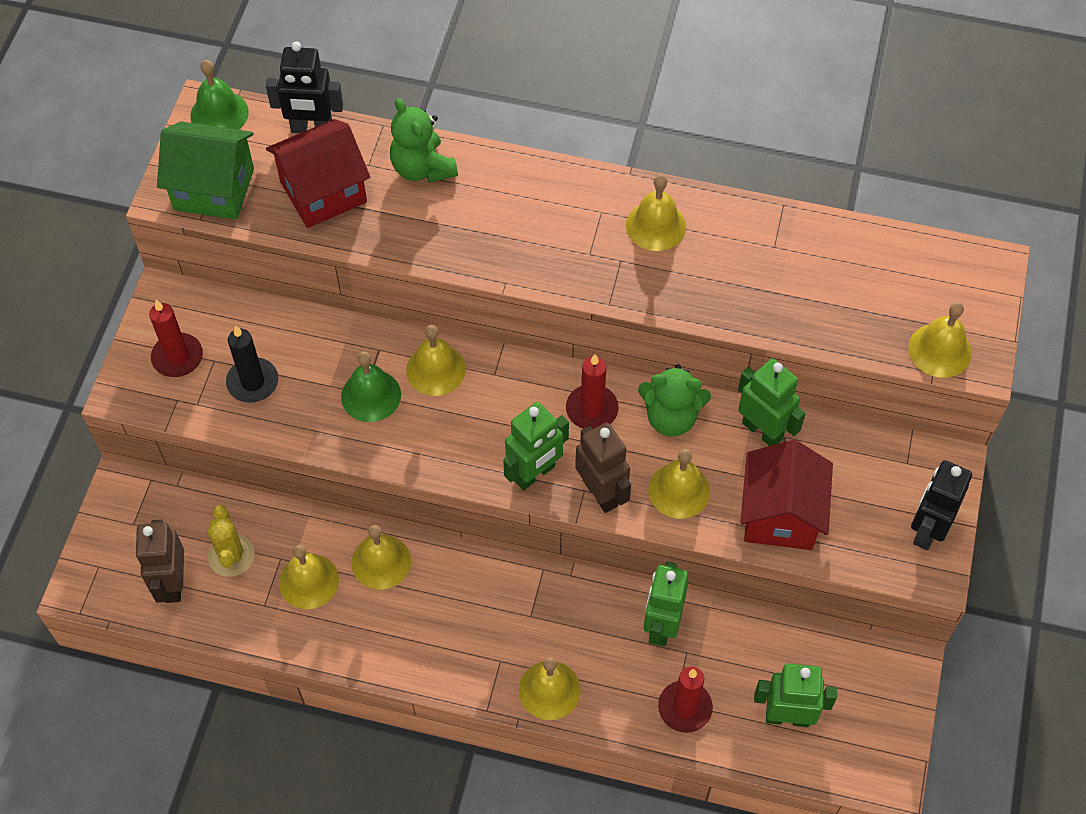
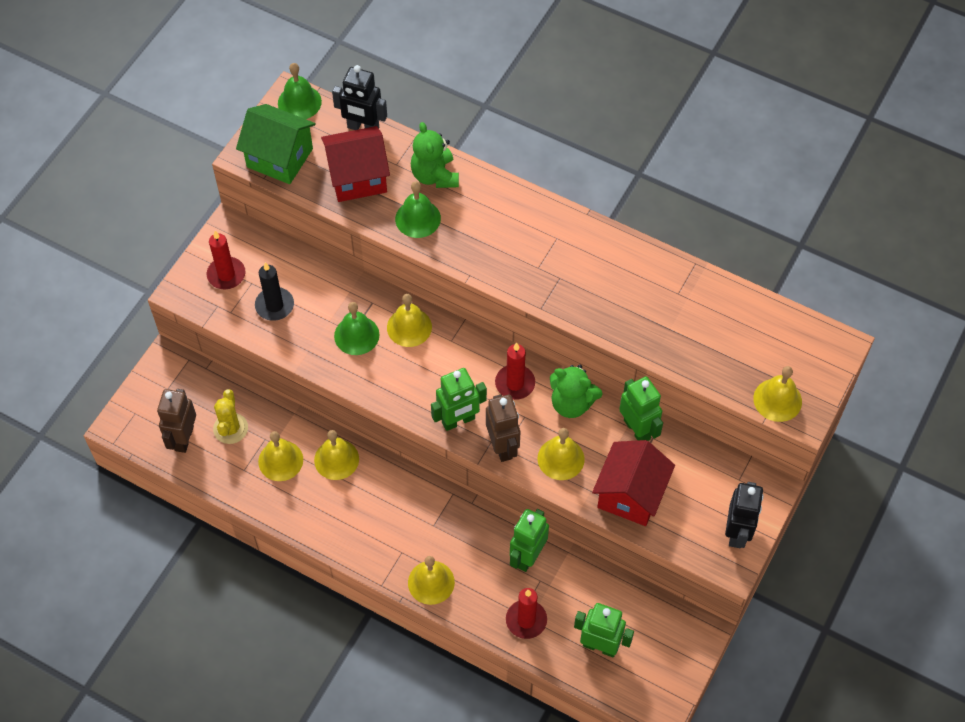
camera: 15 degrees right, 0 degrees up
(417, 226) = (418, 218): none -> green bell
(656, 225) = (594, 257): yellow bell -> none
(927, 529) = (737, 532): black robot -> black robot turned 150 degrees clockwise

